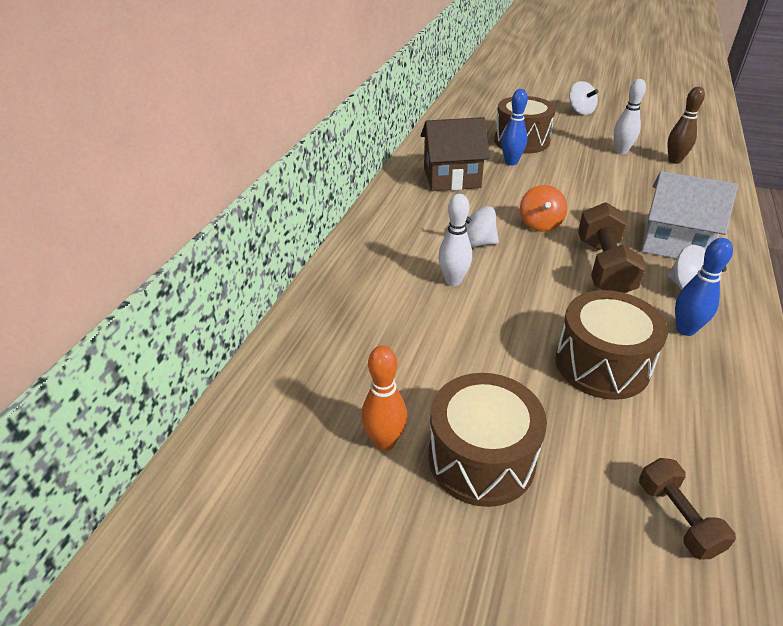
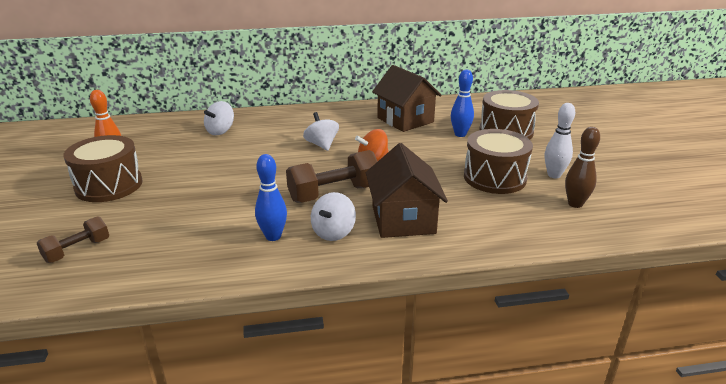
camera: 60 degrees right, 10 degrees down
(453, 281) = (270, 147): white bowling pin -> none
(580, 111) = (614, 145): white spinning top -> white spinning top (220, 131)
(602, 364) = (210, 208): brown drum -> brown drum (494, 178)
(674, 243) = (403, 219): white house -> brown house

